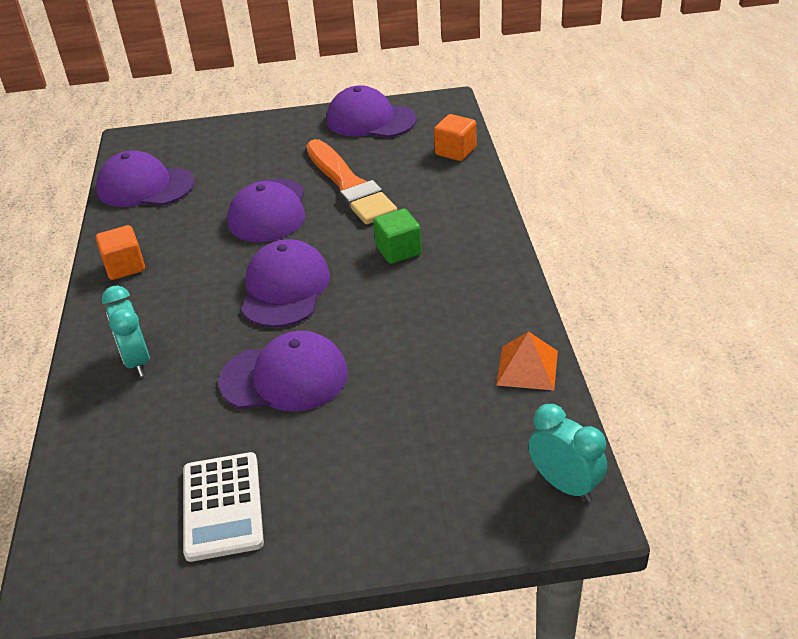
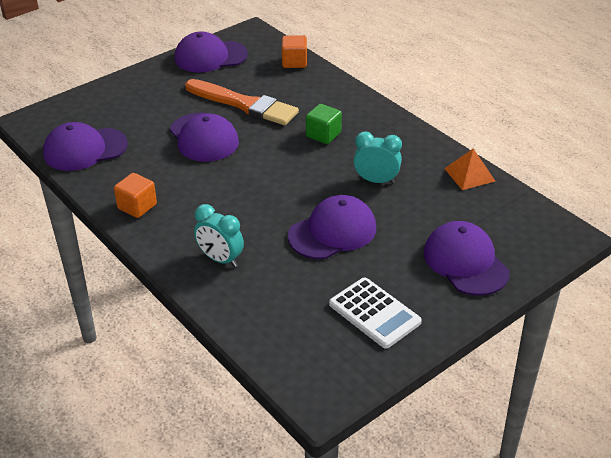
camera: 35 degrees left, 0 degrees up
(285, 288) = (273, 181): purple cap -> purple cap (465, 262)
(565, 485) = (547, 225): turquoise clock -> turquoise clock (376, 181)

